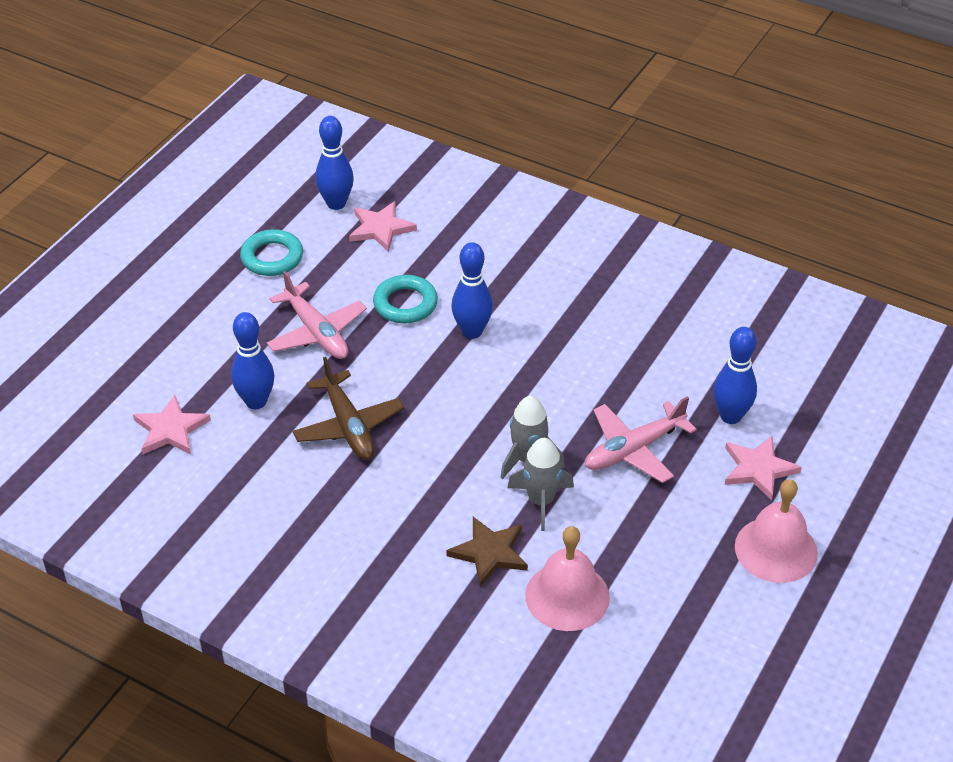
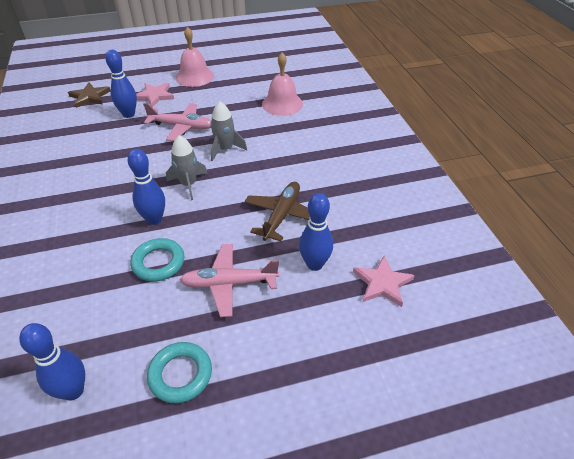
camera: 135 degrees left, 0 degrees up
(317, 332) = (229, 284): pink plane -> pink plane turned 105 degrees counterclockwise
(380, 228) = (86, 335): pink star -> none
(489, 552) = (290, 130): brown star -> brown star (90, 97)
(541, 501) = (244, 133): grey rocket -> grey rocket (188, 184)

